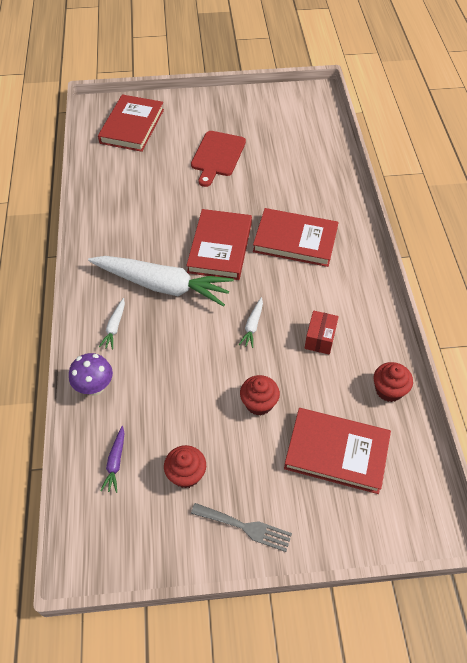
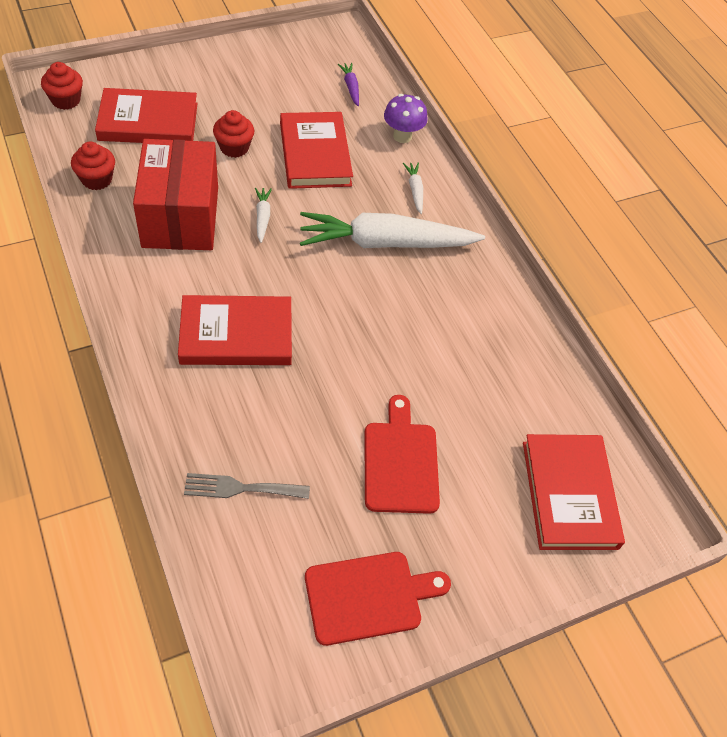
camera: 155 degrees right, 0 degrees up
(186, 474) = (284, 88): red cupcake -> red cupcake (66, 100)
(220, 247) = (336, 304): red book -> red book (315, 154)
(245, 527) = (221, 64): grey fork -> grey fork (240, 488)
(258, 110) = (369, 596): none -> red cutting board
(320, 338) = (180, 217): red box -> red box, size x2.28

